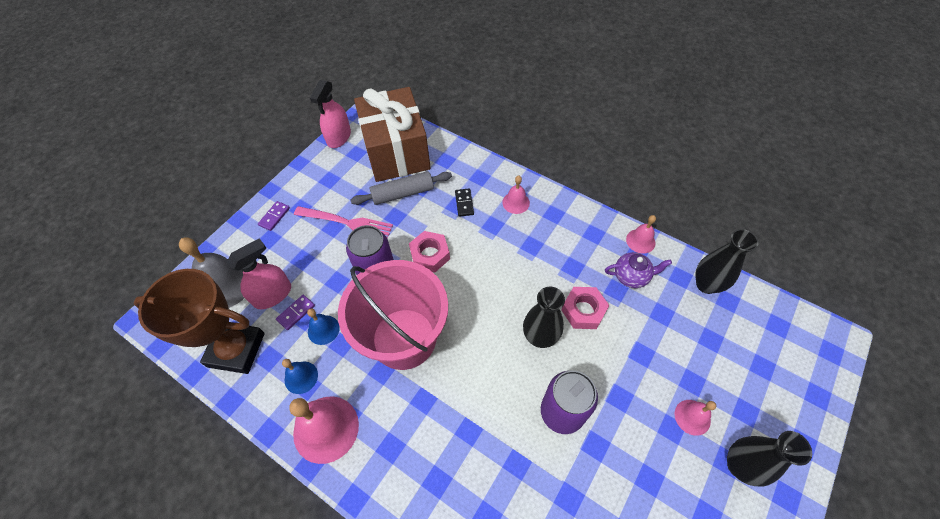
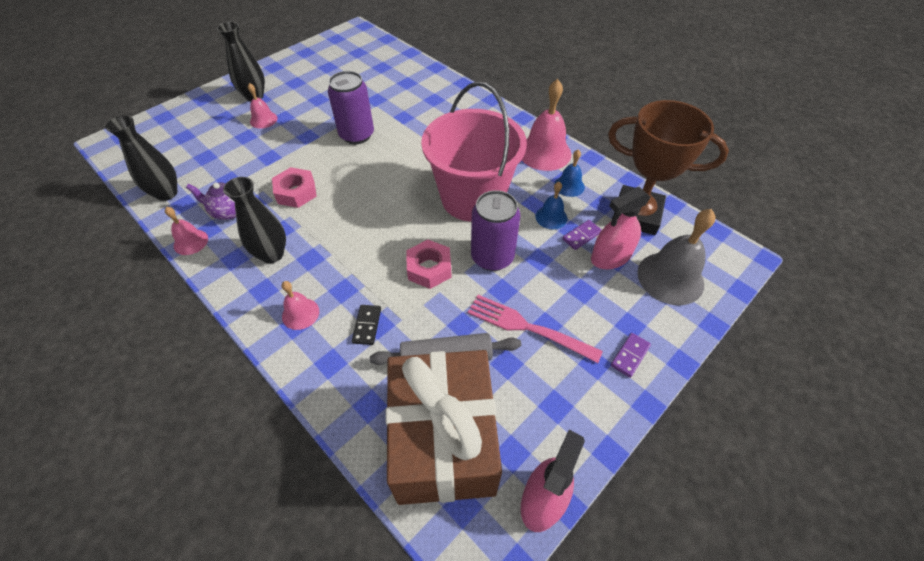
camera: 170 degrees left, 5 degrees down
(540, 337) = (347, 180): black vase -> black vase (272, 254)

